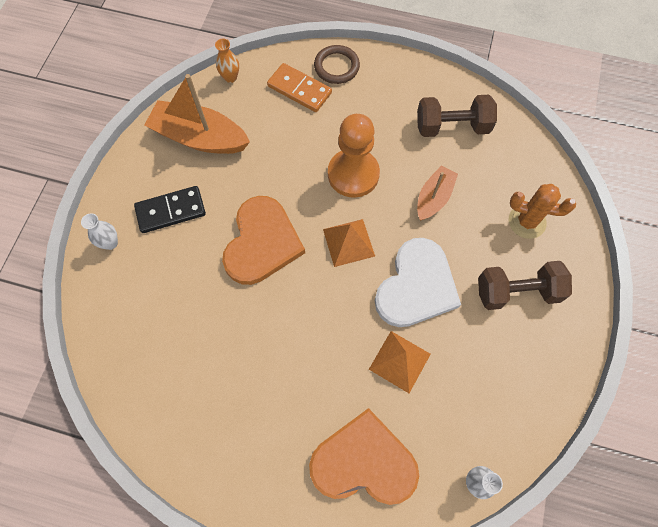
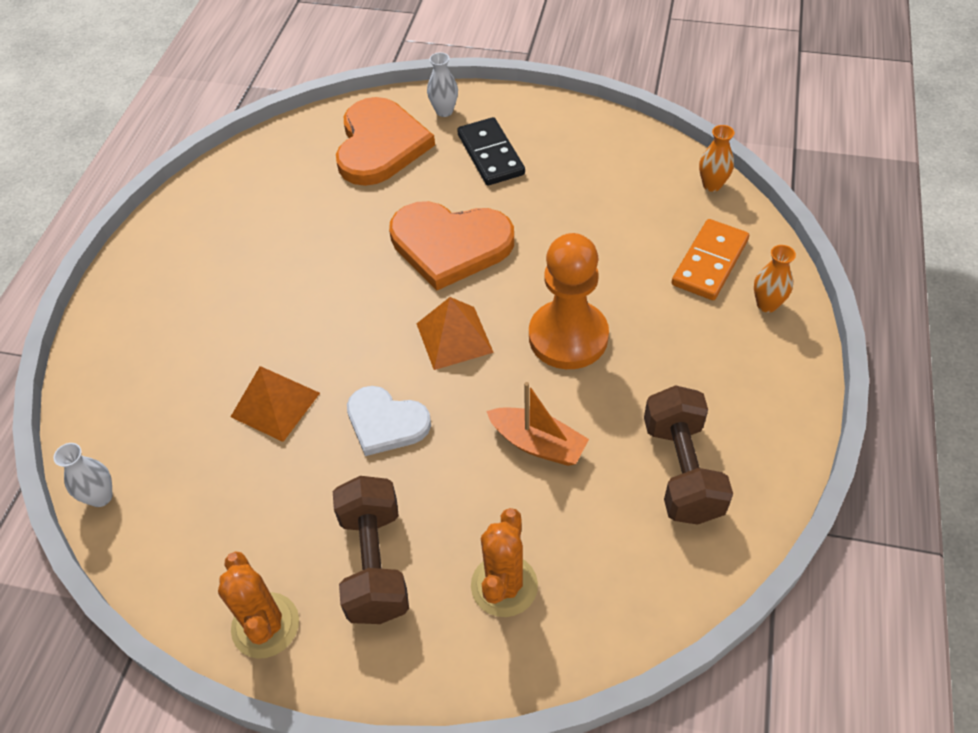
camera: 90 degrees right, 15 degrees down
(199, 138) = (603, 166): orange boat -> none
(336, 67) = (767, 304): brown ring -> orange vase
(364, 462) = (151, 370): orange heart -> orange heart (380, 145)
(416, 286) = (386, 422): white heart -> white heart, size x0.61
(561, 354) = (265, 625): none -> orange cactus

